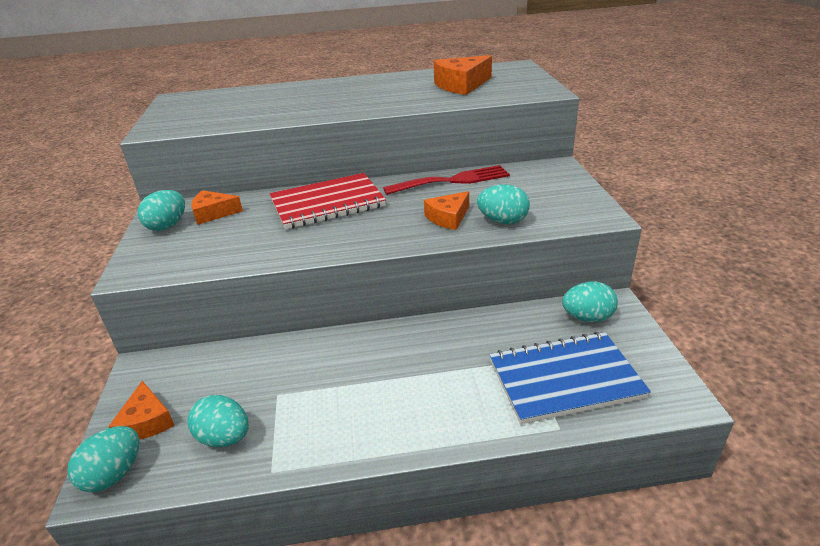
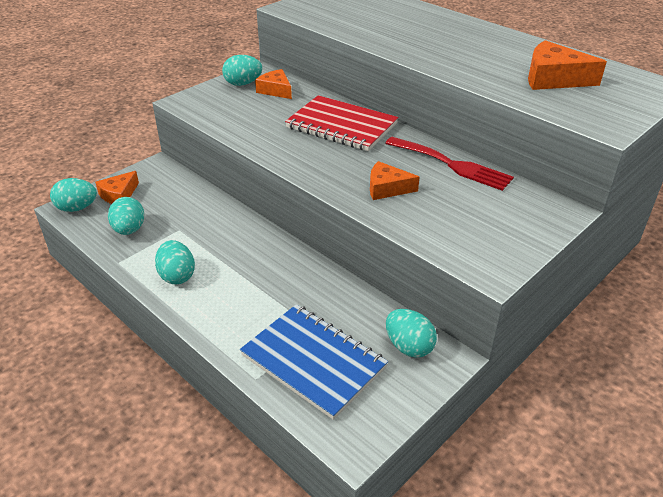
camera: 50 degrees right, 5 degrees up
(502, 221) = (414, 218): turquoise egg -> turquoise egg (177, 276)

